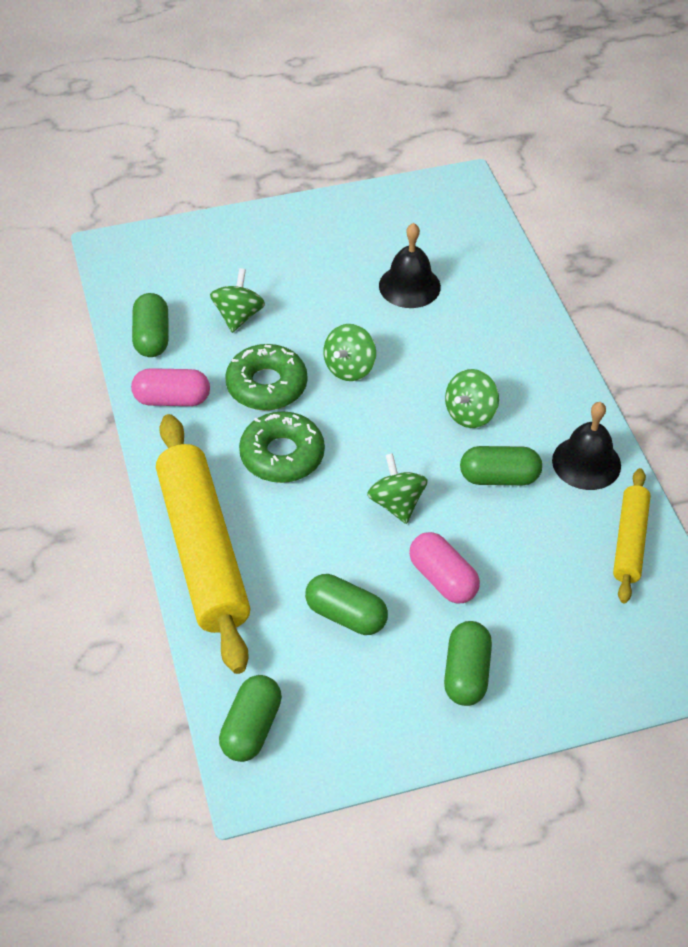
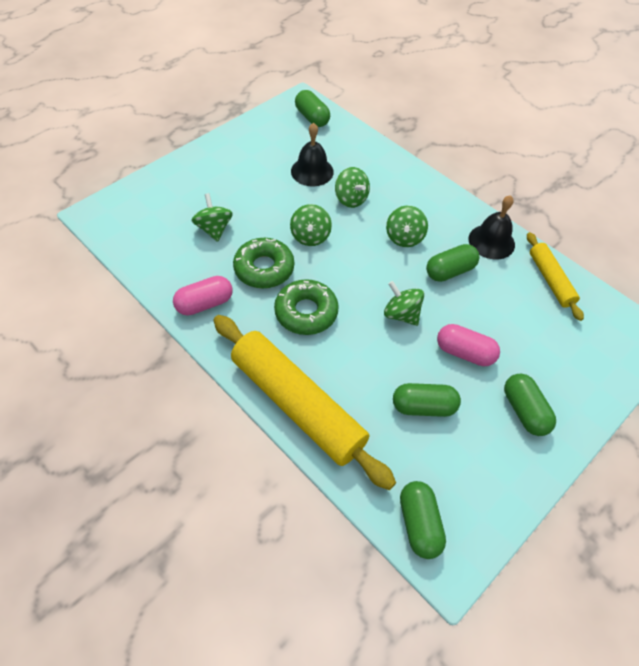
camera: 30 degrees left, 5 degrees up
(152, 337) = (162, 265): green capsule -> green capsule (312, 118)
(435, 340) = (351, 199): none -> green spinning top

